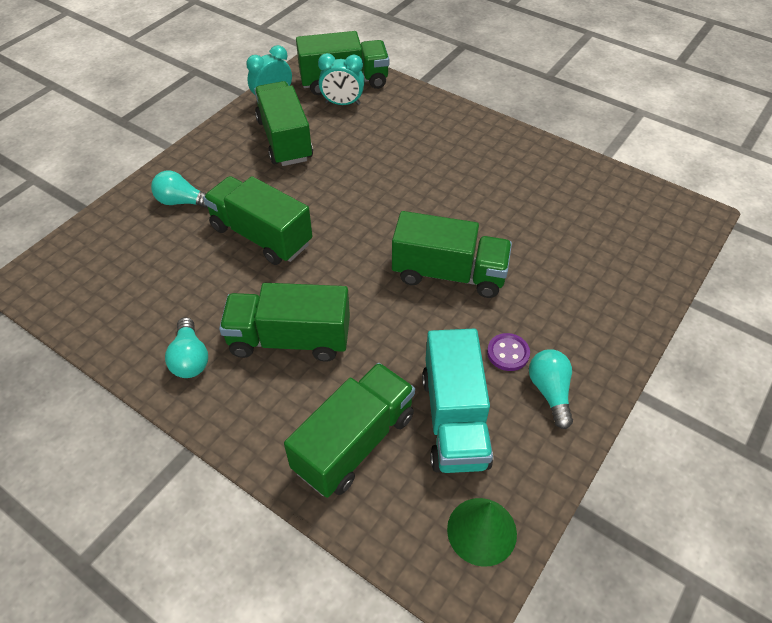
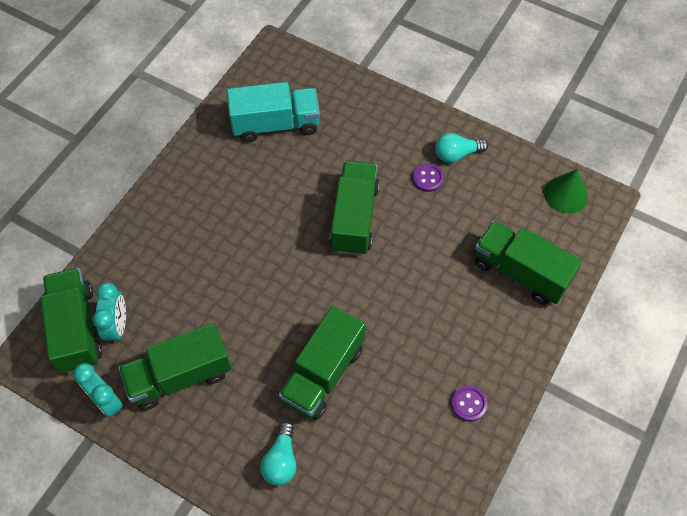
camera: 95 degrees left, 10 degrees up
(190, 358) = (469, 404): turquoise light bulb -> purple button
(289, 339) = (438, 329): green truck -> none
(454, 419) = (489, 211): turquoise truck -> turquoise truck (275, 124)

